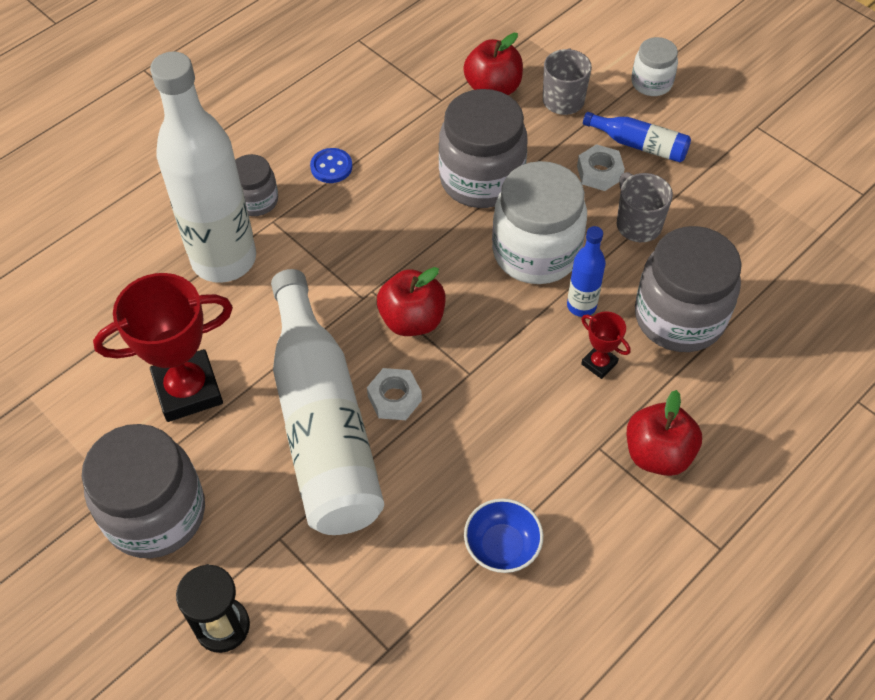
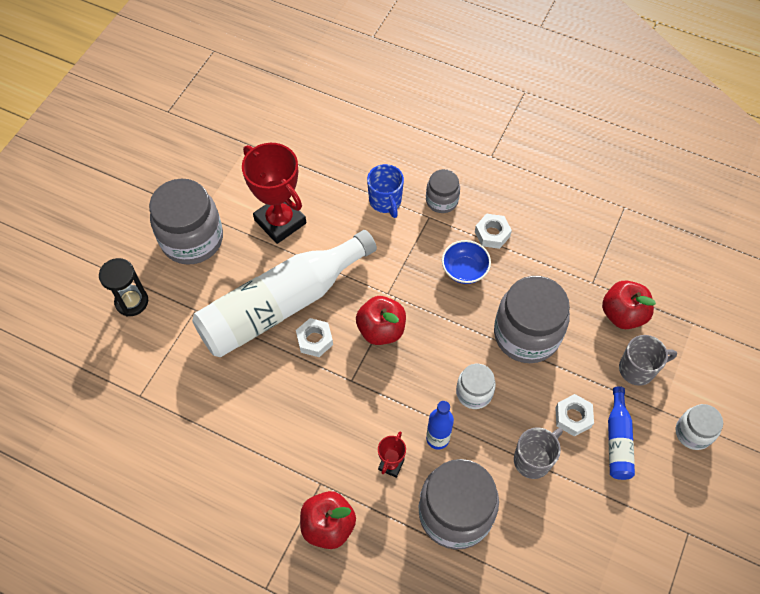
camera: 70 degrees right, 5 degrees up
(224, 259) = (385, 201): white bottle -> blue mug
(331, 167) = (492, 234): blue button -> white nut
(502, 546) = (226, 441): blue bowl -> blue bowl (464, 270)
(536, 252) = (474, 393): white jar -> white jar, size x0.53

